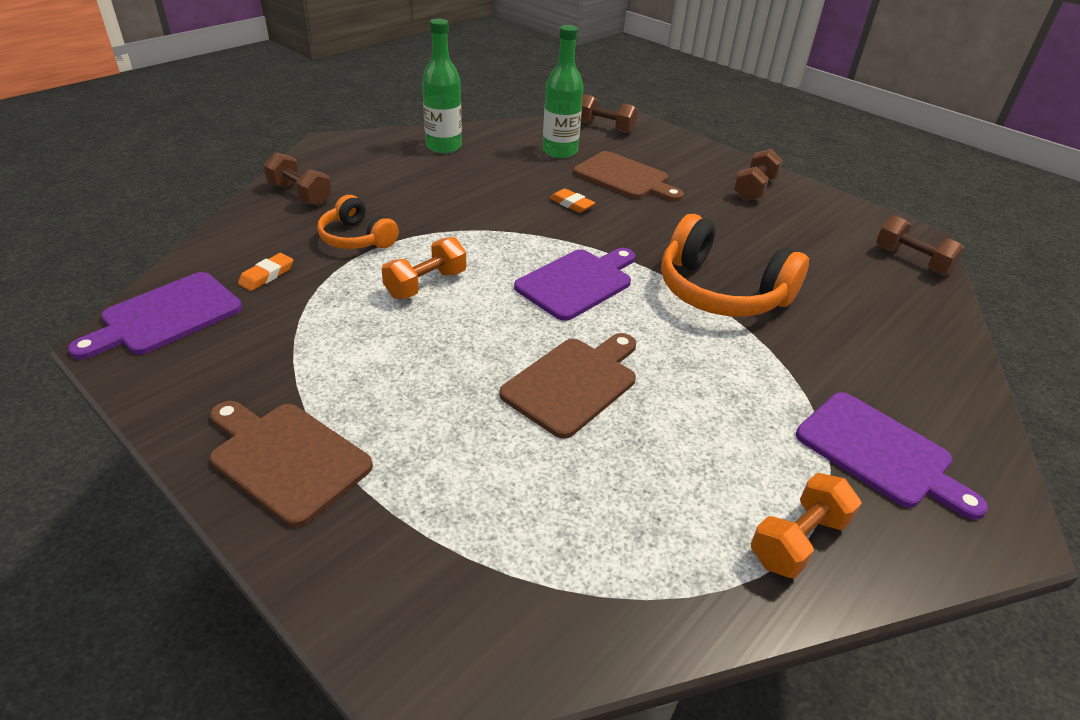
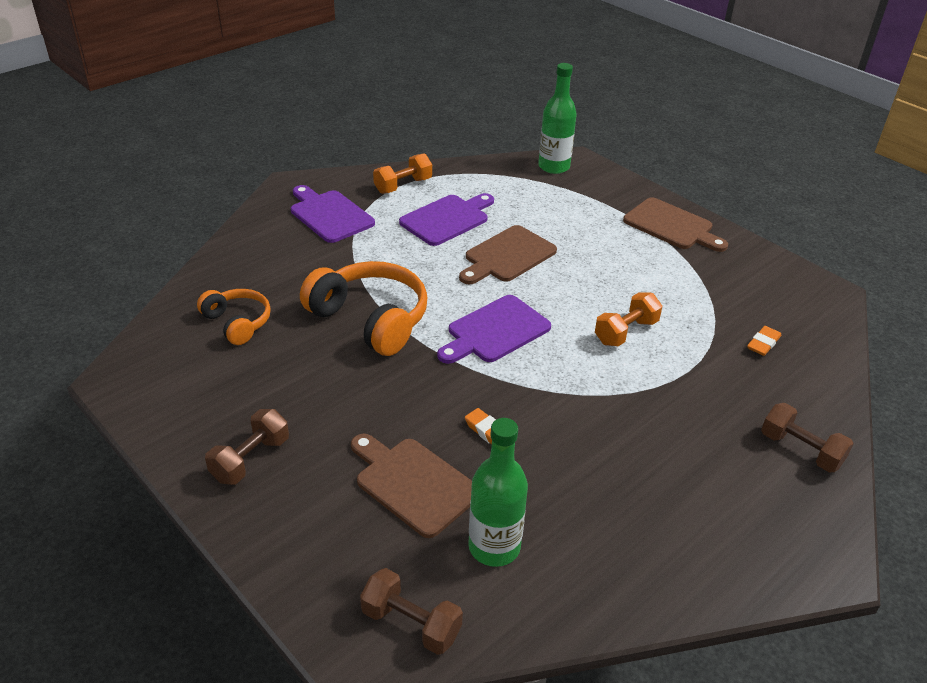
camera: 175 degrees left, 0 degrees up
(166, 316) = (812, 309): purple cutting board -> purple cutting board (447, 219)
(356, 238) = (707, 384): orange headphones -> orange headphones (237, 323)
(443, 146) = (665, 558): green bottle -> green bottle (554, 167)
(912, 261) = (158, 348): brown dumbbell -> none

